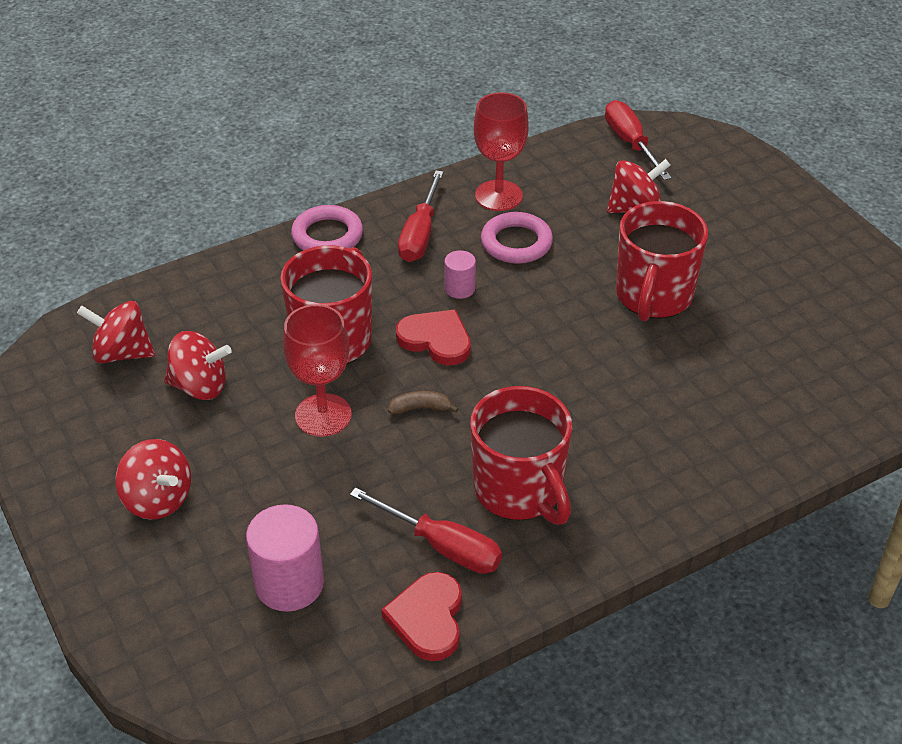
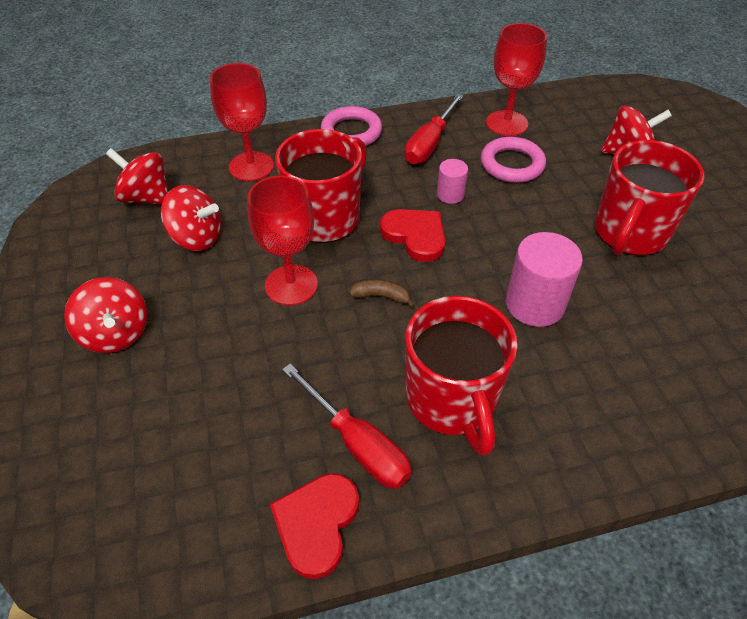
camera: 15 degrees right, 5 degrees up
(227, 296) = (251, 166): none -> red goblet
(289, 583) = (196, 448): pink cylinder -> pink cylinder (534, 304)
(630, 143) = (634, 99): red screwdriver -> none

